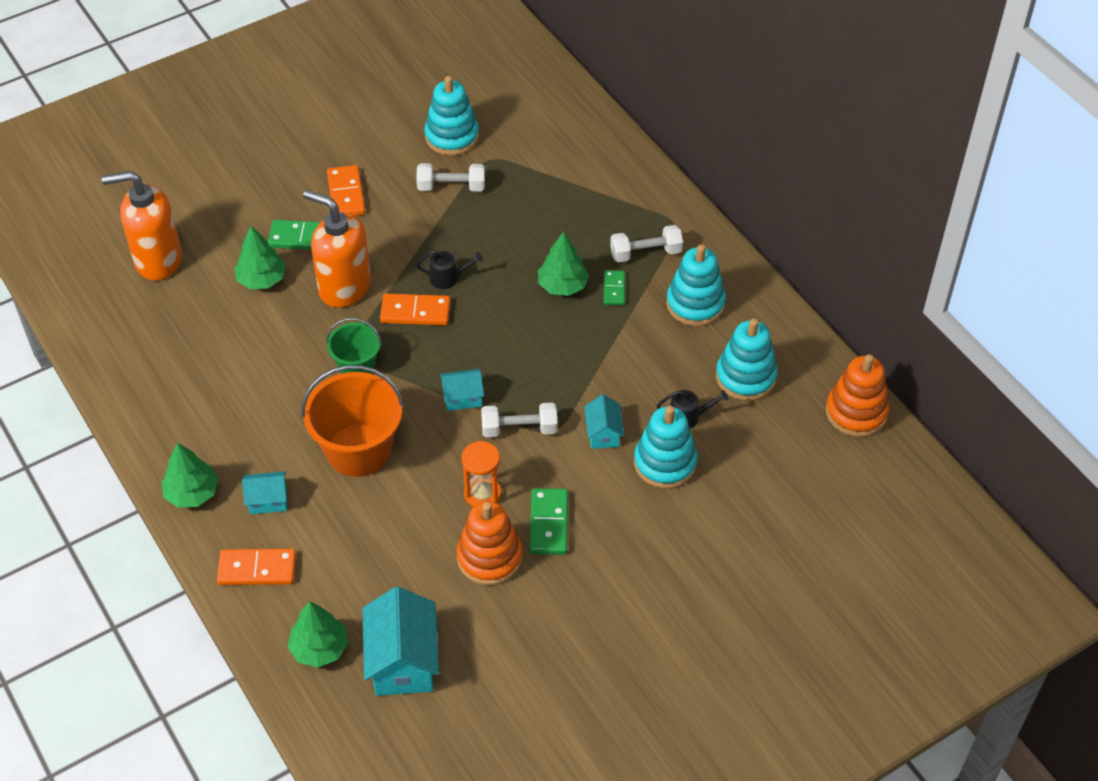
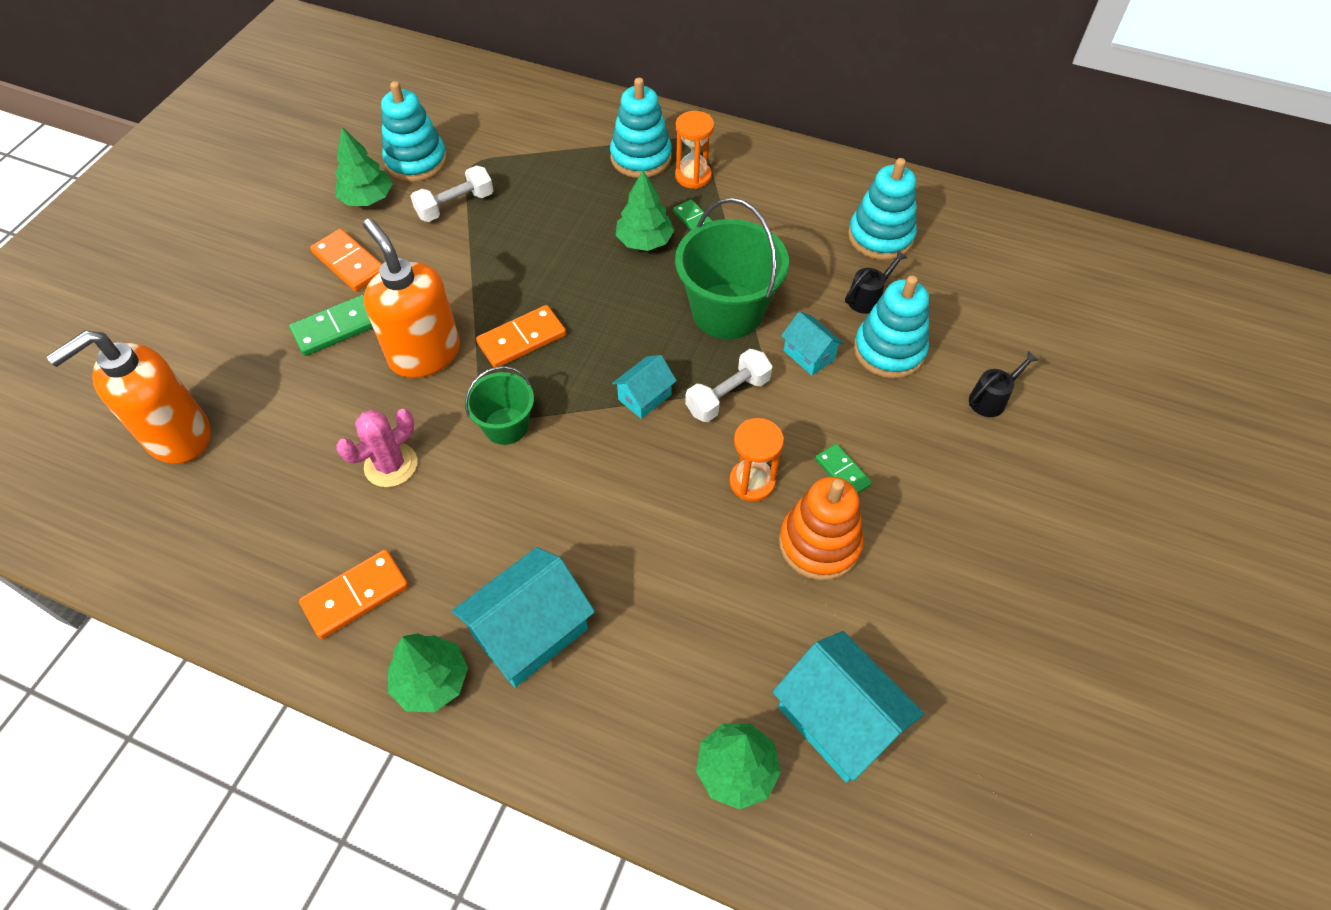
camera: 35 degrees left, 5 degrees up
(257, 569) = (585, 723): orange domino -> orange domino (356, 596)
(262, 279) = (323, 393): green tree -> green tree (367, 199)
(267, 350) = (391, 465): none -> pink cactus
(268, 500) = (530, 632): turquoise house -> turquoise house, size x1.84
(344, 287) = (424, 354): orange soap dispenser -> orange soap dispenser turned 60 degrees clockwise
(358, 450) = (584, 513): orange bucket -> none
(448, 278) = (526, 290): black watering can -> black watering can (991, 399)
(549, 523) = (842, 472): green domino -> green domino, size x0.63
(574, 370) = (727, 311): none -> green bucket
(645, 253) = (693, 176): white dumbbell -> orange hourglass
(695, 304) = (777, 197): turquoise stacking toy -> turquoise stacking toy (641, 158)
(856, 412) = (996, 218): orange stacking toy -> none

